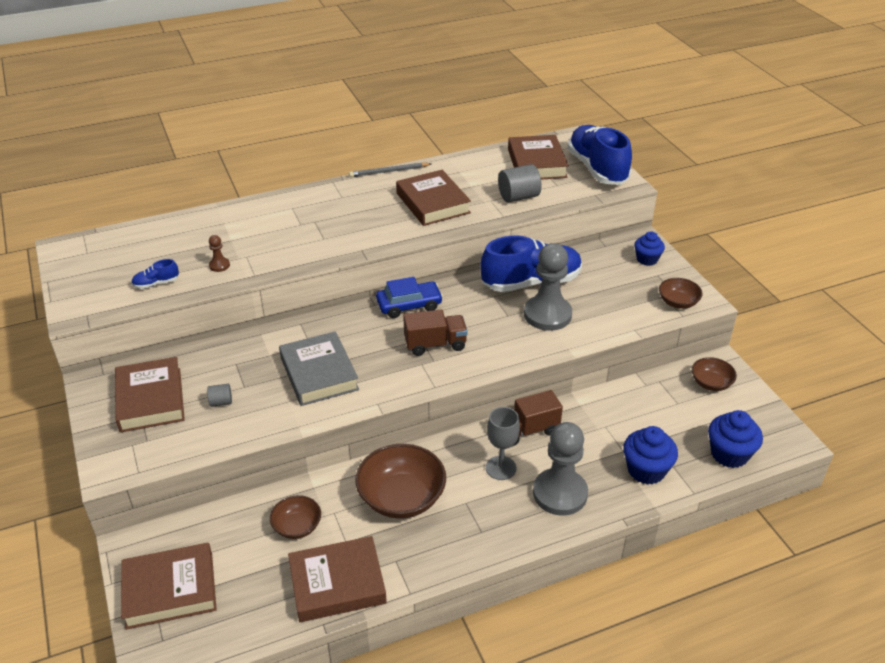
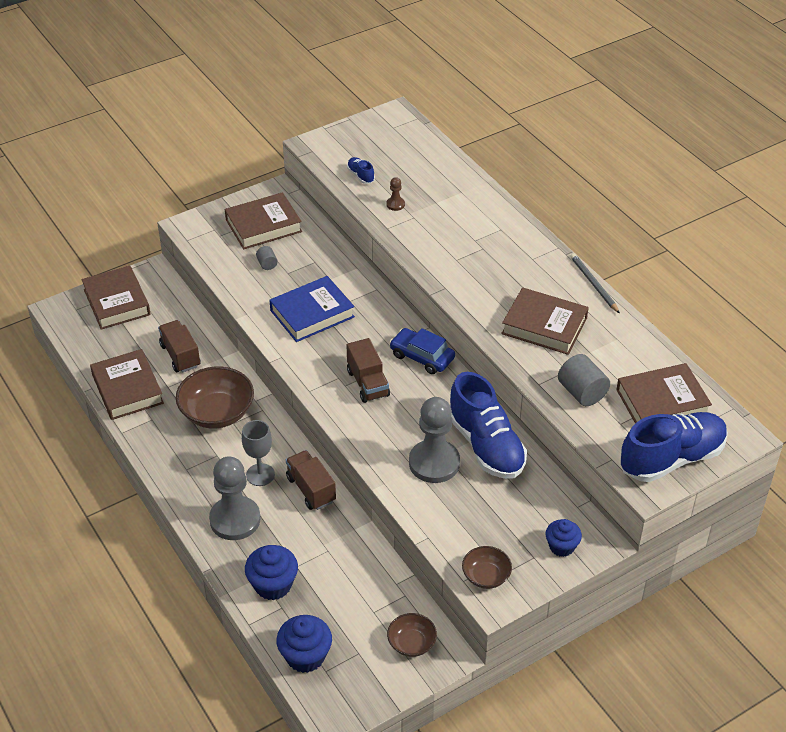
camera: 80 degrees right, 5 degrees up
(297, 526) = (180, 355): brown bowl -> brown truck
(319, 374) = (312, 313): grey book -> blue book
(409, 305) = (422, 357): blue car -> blue car turned 150 degrees clockwise
(432, 203) = (544, 326): brown book -> brown book turned 60 degrees clockwise

